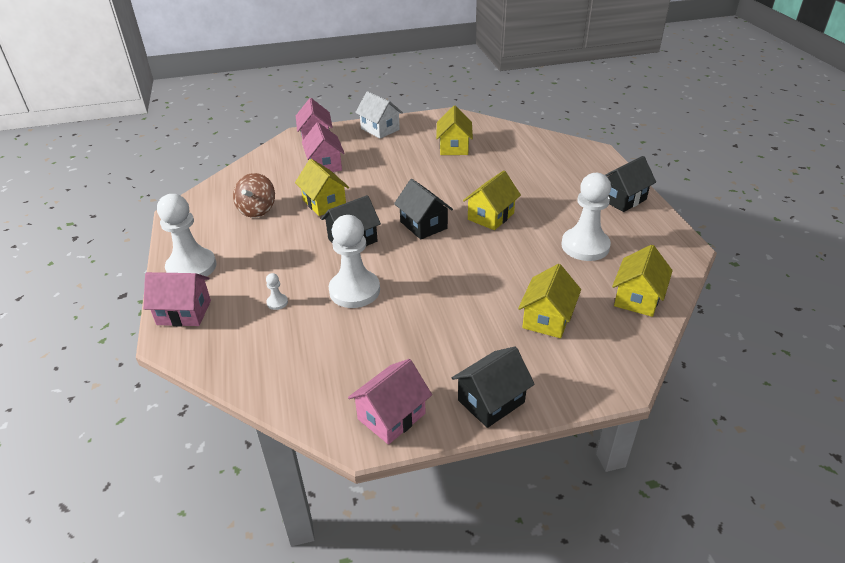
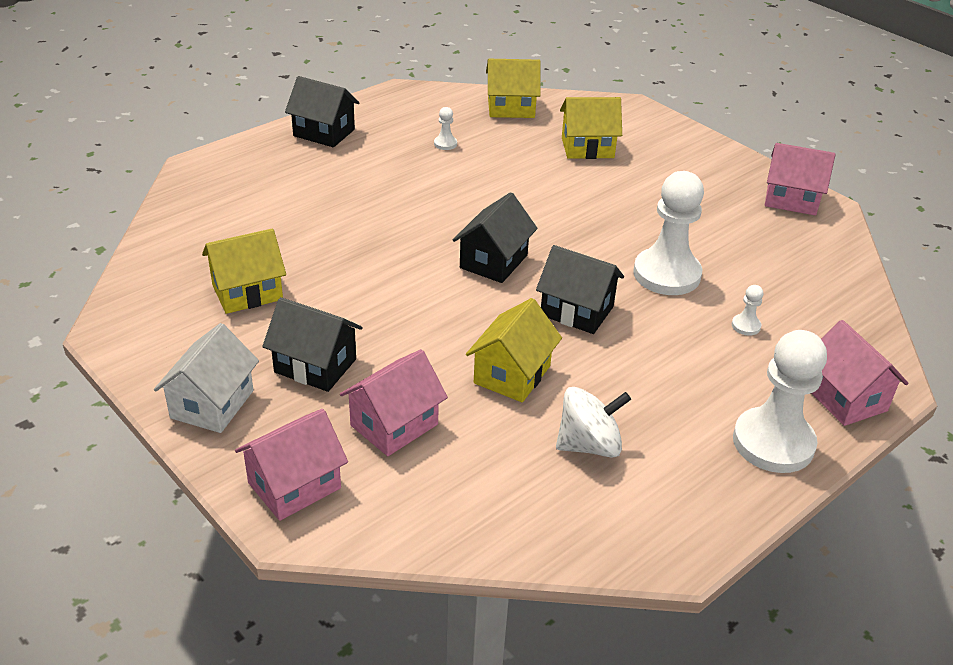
camera: 120 degrees left, 0 degrees up
(257, 210) = (589, 445): brown spinning top -> white spinning top
(490, 216) = (432, 214): yellow house -> none
(491, 401) = (718, 157): black house -> black house (315, 365)
(585, 246) = (445, 144): white pawn -> white pawn, size x0.40

